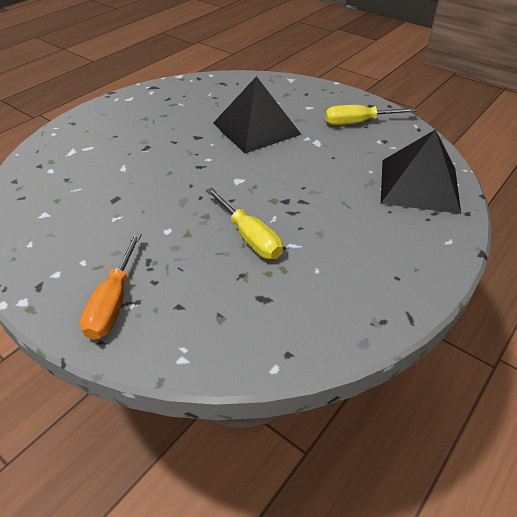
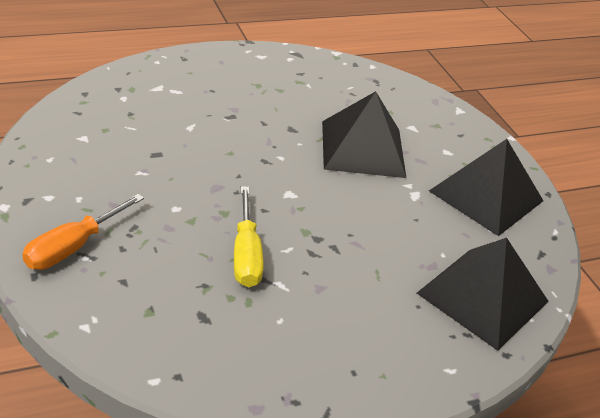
camera: 25 degrees right, 5 degrees down
(358, 123) = (486, 195): yellow screwdriver -> black pyramid

